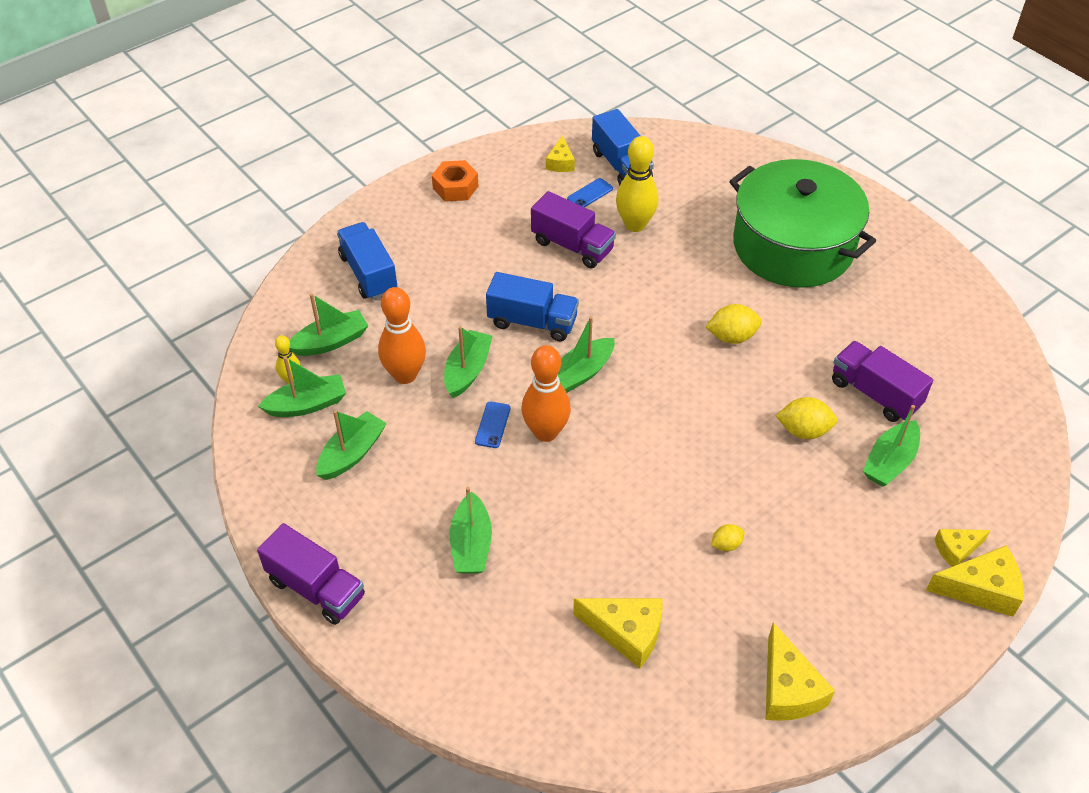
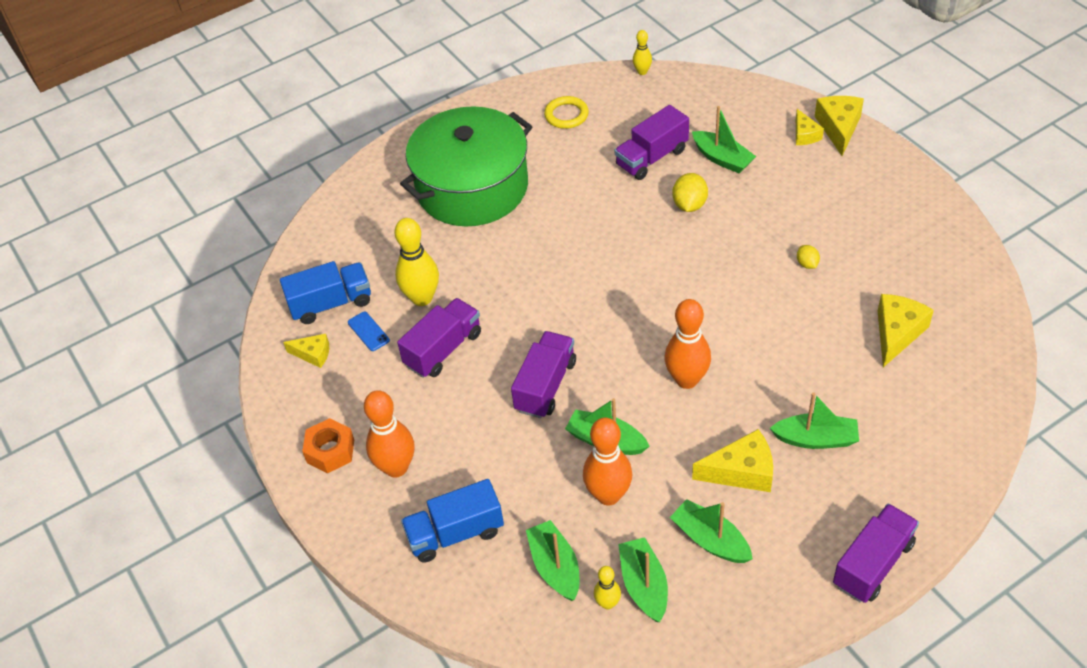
camera: 80 degrees left, 0 degrees up
(438, 229) = (396, 467): none -> orange bowling pin
(492, 425) = (676, 421): blue phone -> none
(532, 322) = (545, 386): blue truck -> purple truck
(581, 373) = (615, 350): green boat -> none
(732, 337) = (580, 239): yellow lemon -> none
(788, 689) = (935, 241): yellow cheese -> yellow cheese (741, 471)
(928, 314) = (566, 115): none -> yellow ring
(1028, 380) = (642, 72): none -> yellow bowling pin

